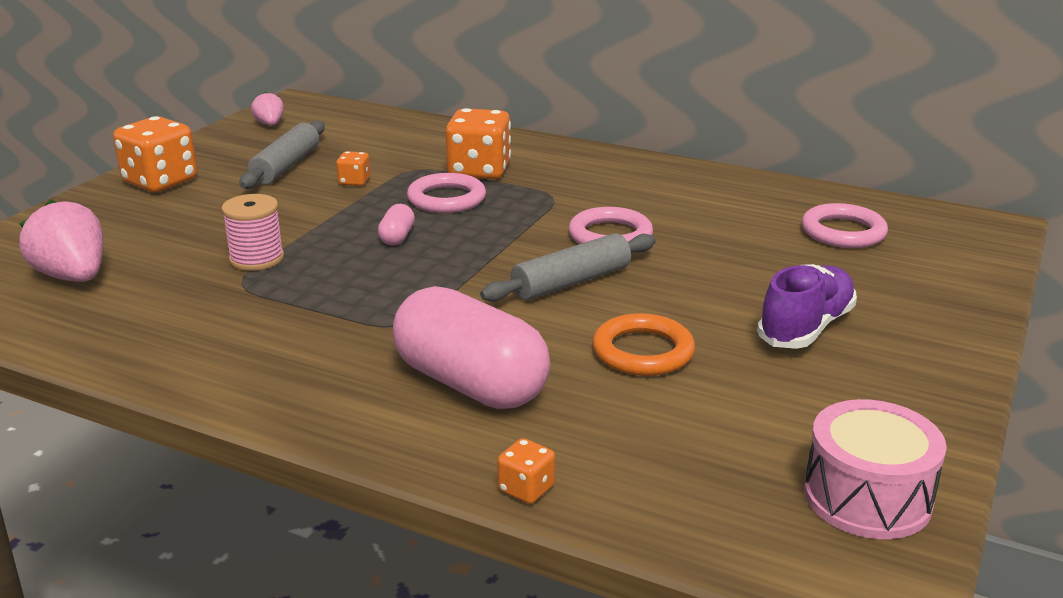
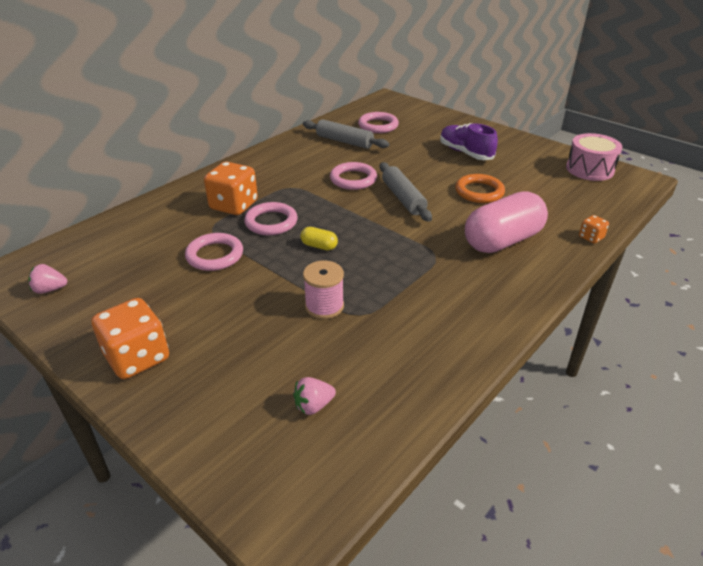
camera: 75 degrees left, 10 degrees up
(73, 277) = (313, 405): pink strawberry -> pink strawberry, size x0.55
(285, 166) = (158, 285): grey rolling pin -> grey rolling pin (344, 141)
(354, 181) = (215, 255): orange dice -> pink ring
(397, 237) = (319, 246): pink capsule -> yellow capsule

